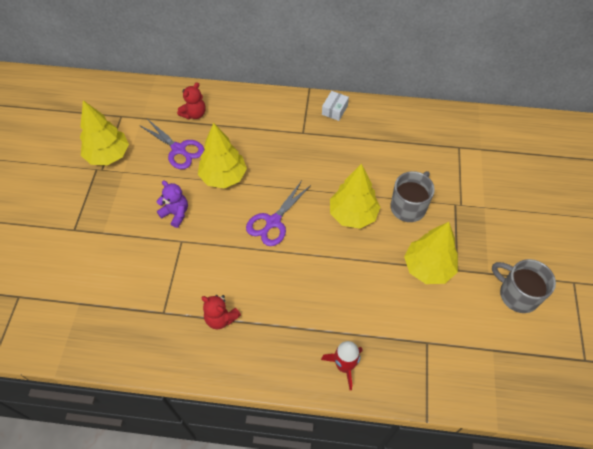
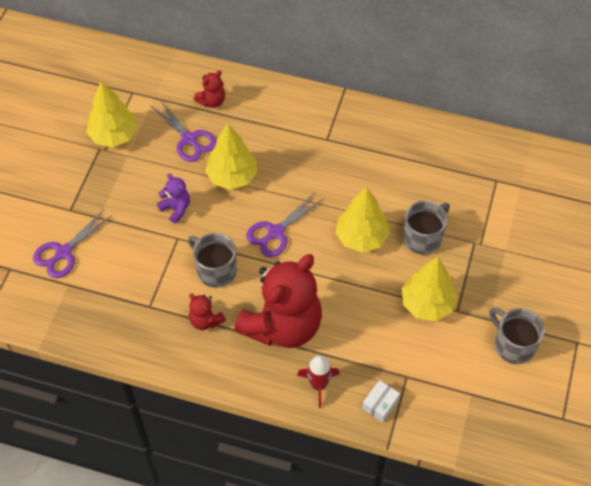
camera: 10 degrees right, 0 degrees up
(71, 272) = (64, 252): none -> purple scissors
(222, 266) = (215, 270): none -> grey mug
(297, 311) = (283, 325): none -> red teddy bear
(334, 110) = (368, 118): white box -> white box (380, 404)

